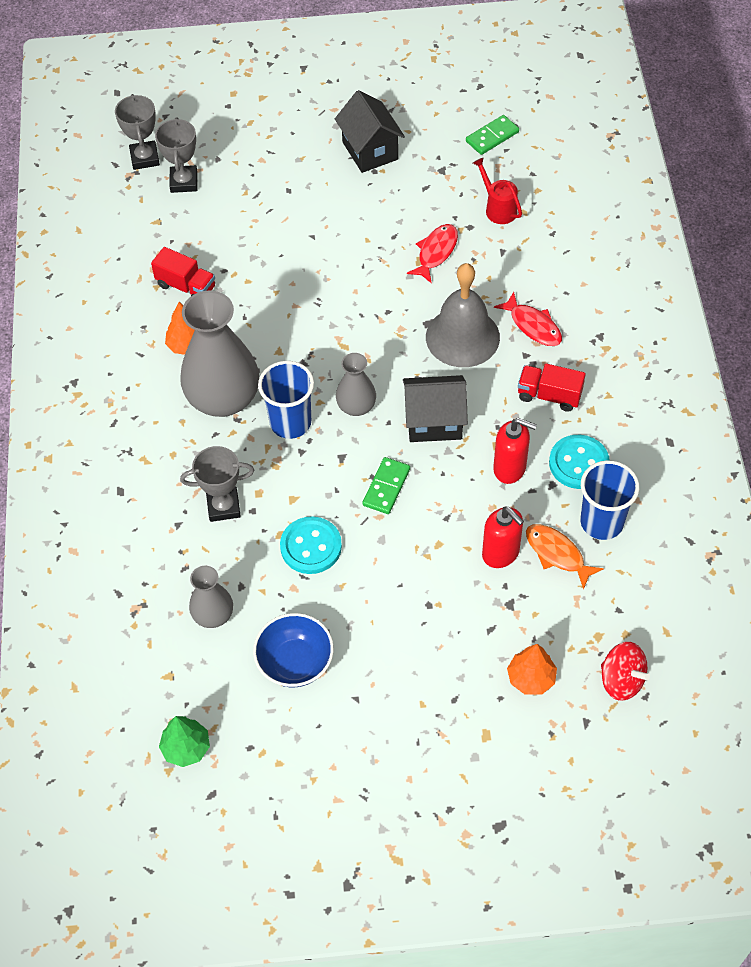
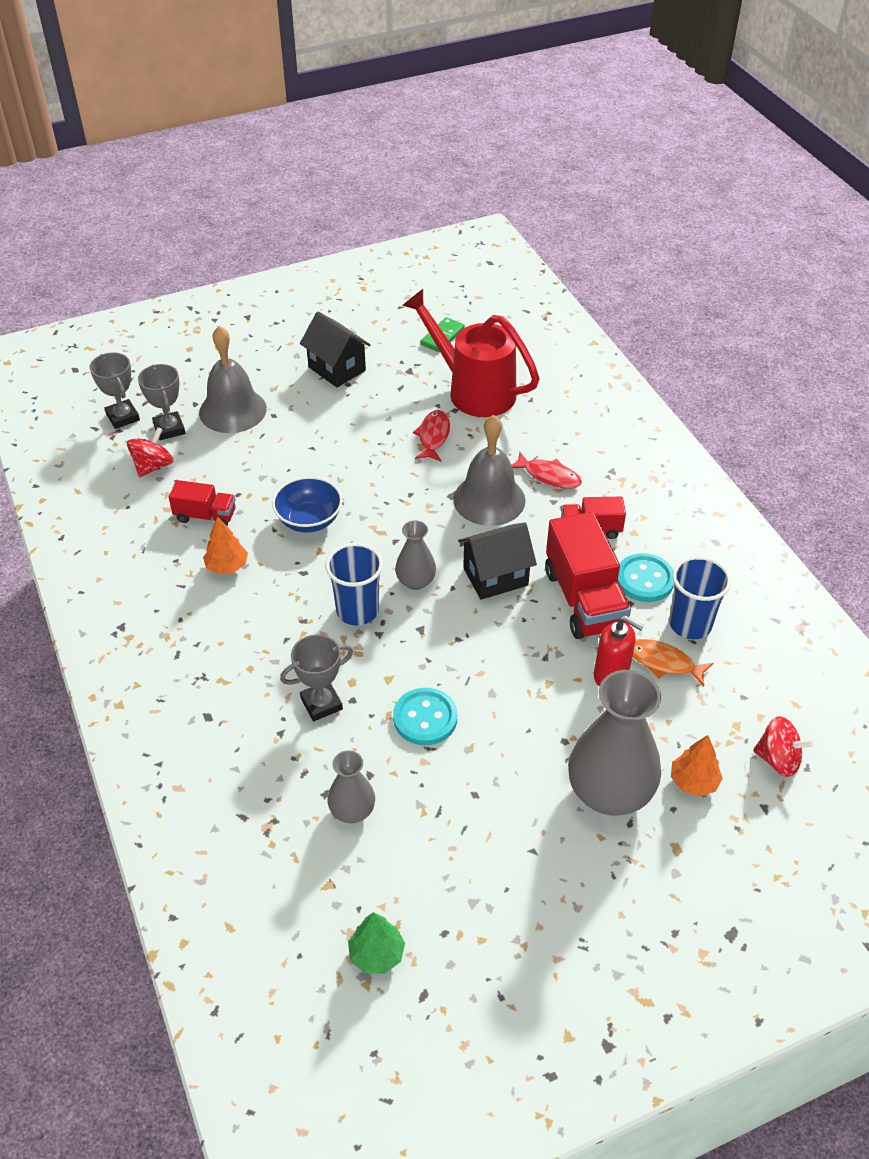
camera: 20 degrees left, 10 degrees down
(155, 220) = (153, 466): none -> red spinning top
(223, 399) = (282, 605): grey vase -> grey vase (609, 792)
(251, 175) = (232, 410): none -> grey bell
(295, 662) = (456, 833): blue bowl -> blue bowl (309, 520)
(386, 487) = (476, 645): green domino -> none
(498, 208) = (473, 390): red watering can -> red watering can, size x2.22
(510, 468) = (584, 599): red soap dispenser -> red truck

